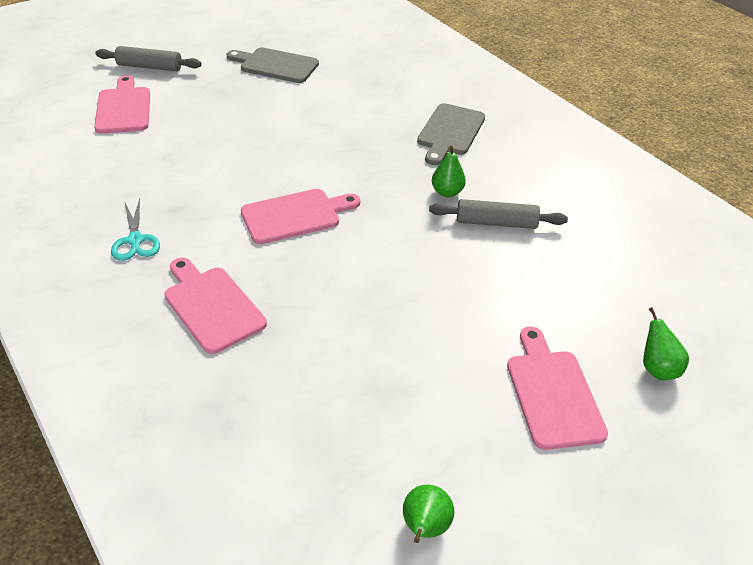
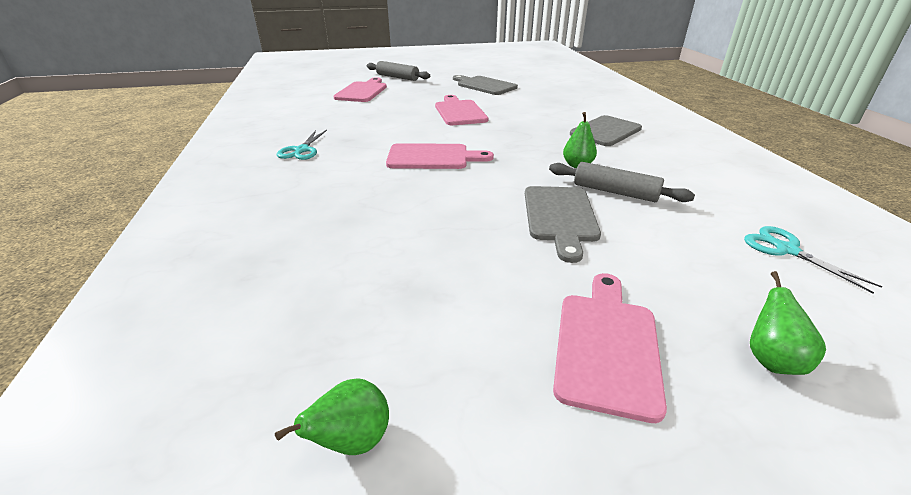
camera: 25 degrees right, 10 degrees down
(212, 306) = (317, 195): pink cutting board -> pink cutting board (459, 112)
(462, 269) = (560, 217): none -> grey cutting board
(645, 258) = (785, 249): none -> turquoise scissors

